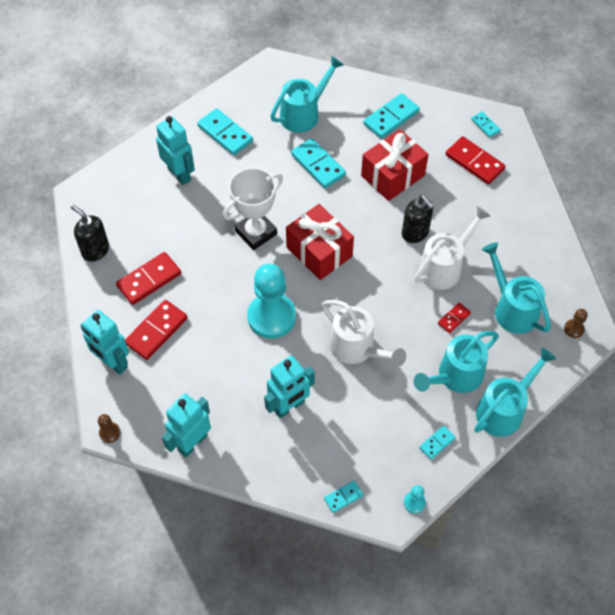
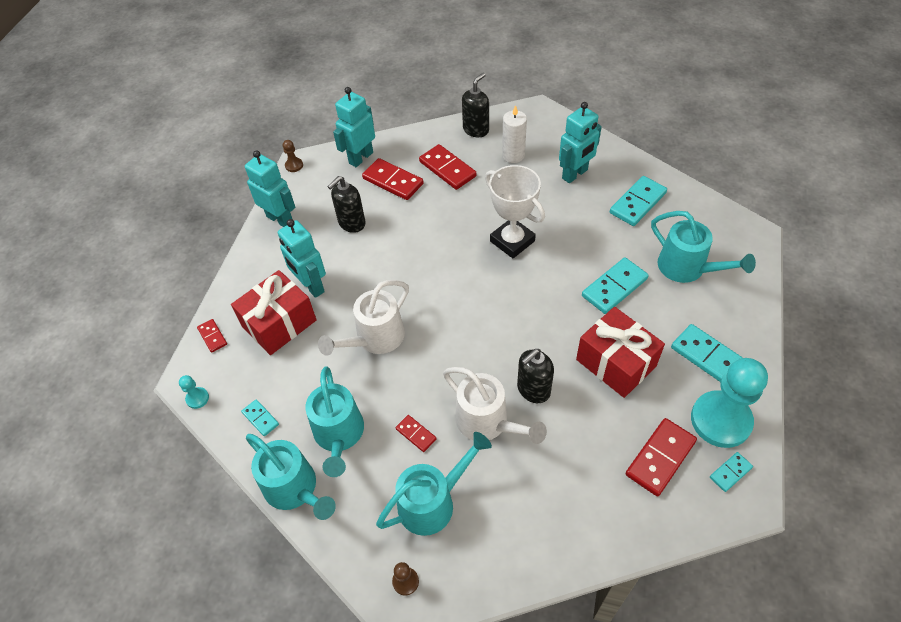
camera: 90 degrees right, 5 degrees down
(142, 221) = (513, 155): none -> white candle
(210, 370) = (351, 223): none -> black soap dispenser
(271, 317) = (411, 263): turquoise pawn -> turquoise pawn (720, 420)
(319, 252) = (495, 297): red gift -> red gift (279, 323)
(343, 497) = (212, 336): turquoise domino -> red domino
(455, 377) = (339, 436): turquoise watering can -> turquoise watering can turned 150 degrees counterclockwise

